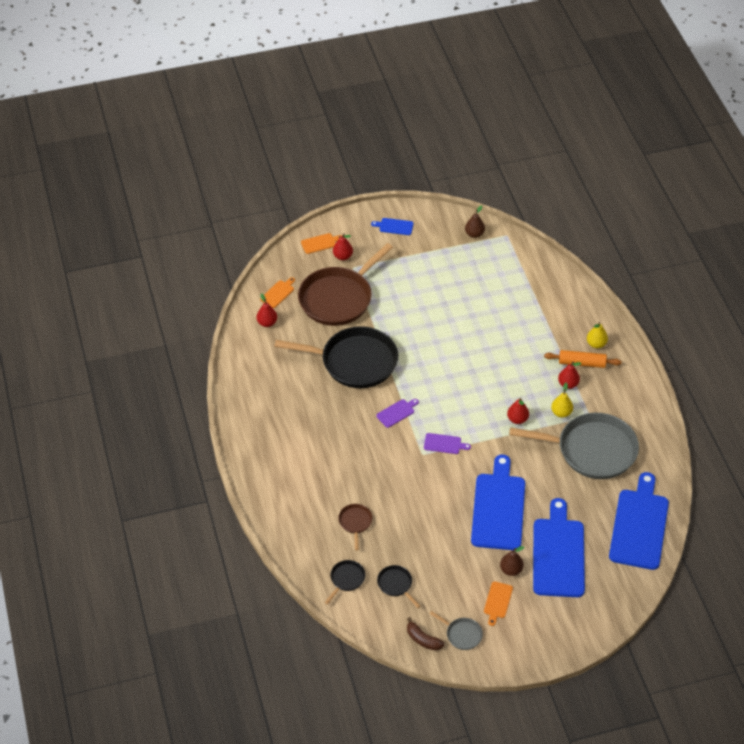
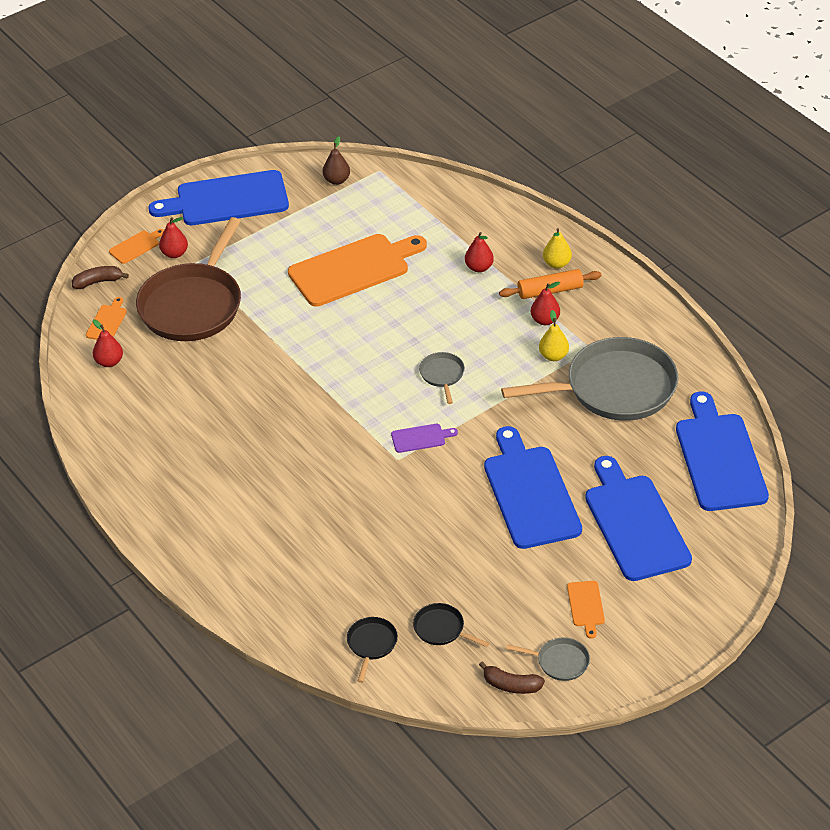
camera: 20 degrees left, 5 degrees down
(284, 262) = (98, 282): none -> brown banana
(355, 362) = (253, 375): black pan -> none
(355, 522) = (349, 570): brown pan -> none
(394, 226) = (227, 200): blue cutting board -> blue cutting board, size x2.35
(397, 412) = (339, 419): purple cutting board -> none
(455, 304) = (353, 269): none -> orange cutting board
(479, 402) = (442, 375): none -> grey pan
(511, 570) = (584, 562): brown pear -> none
(517, 419) = (501, 380): red pear -> red pear (479, 267)

